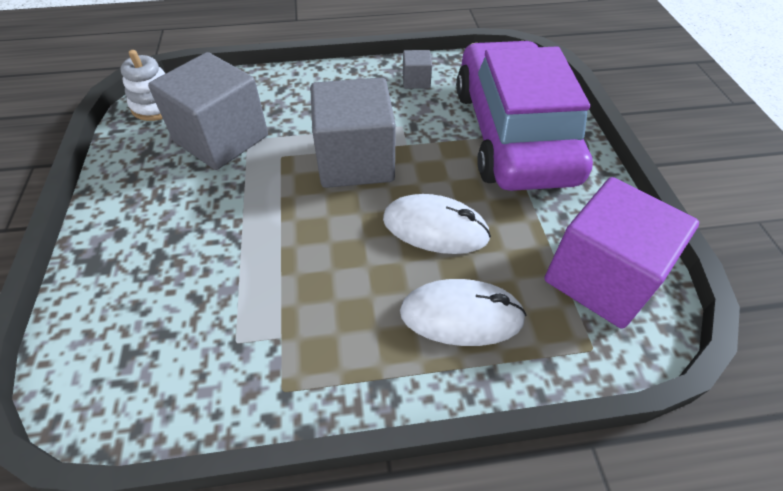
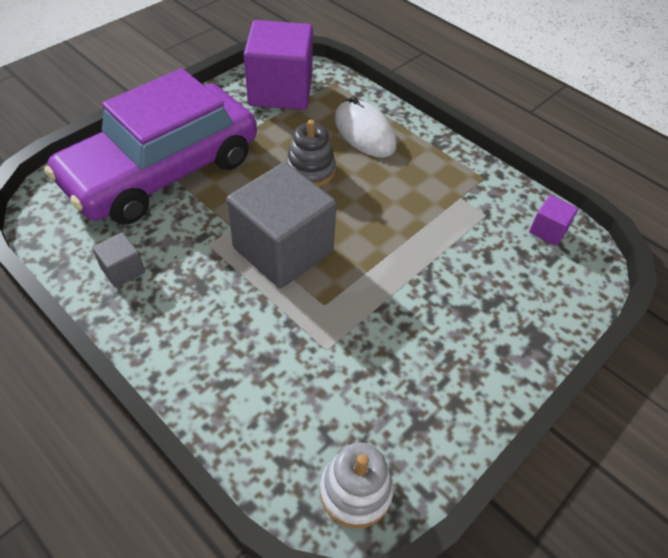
camera: 130 degrees left, 0 degrees up
(151, 389) = (548, 230): none -> purple cube
(221, 139) = (345, 372): grey cube -> none
(435, 228) = (310, 170): white mouse -> grey stacking toy

